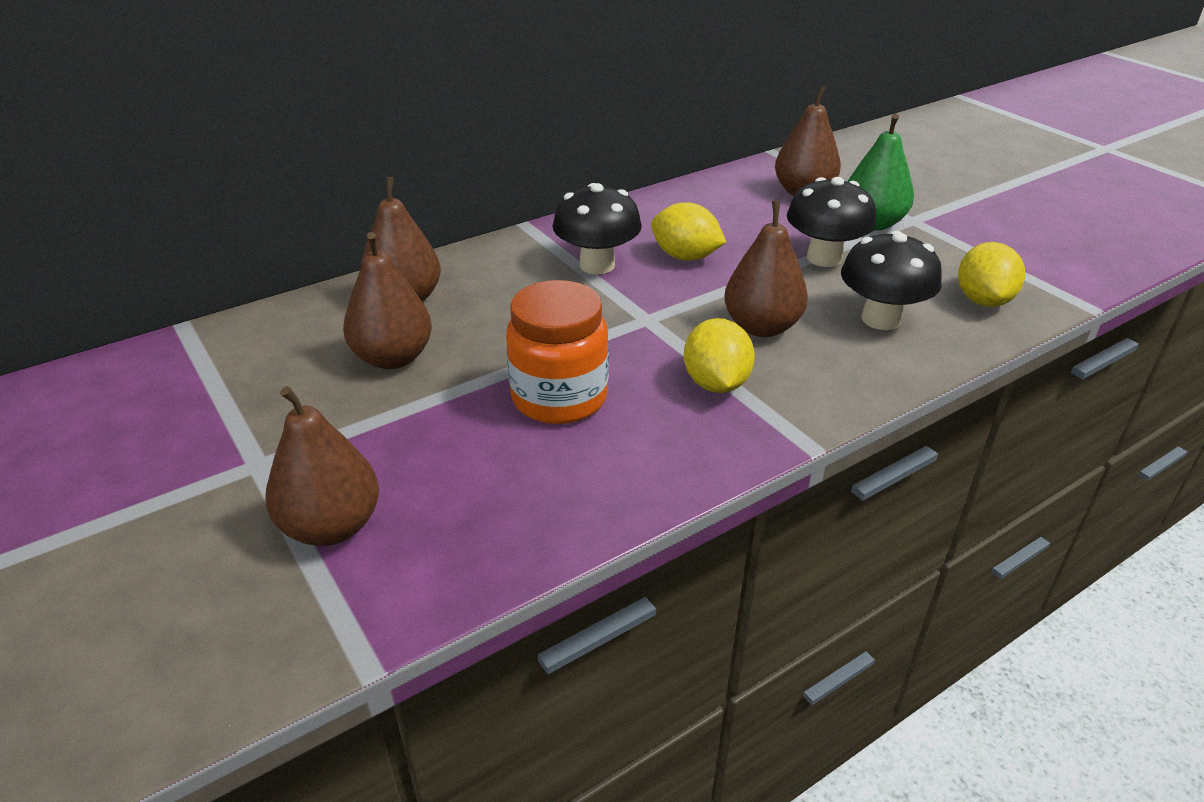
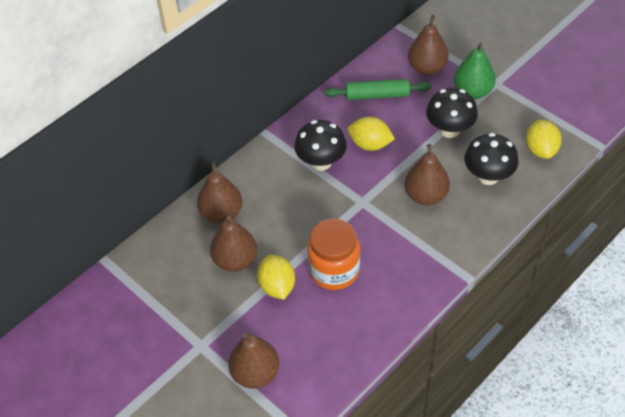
camera: 10 degrees left, 15 degrees up
(716, 209) = (377, 95): none -> green rolling pin
(716, 383) = (411, 243): yellow lemon -> yellow lemon (277, 286)

